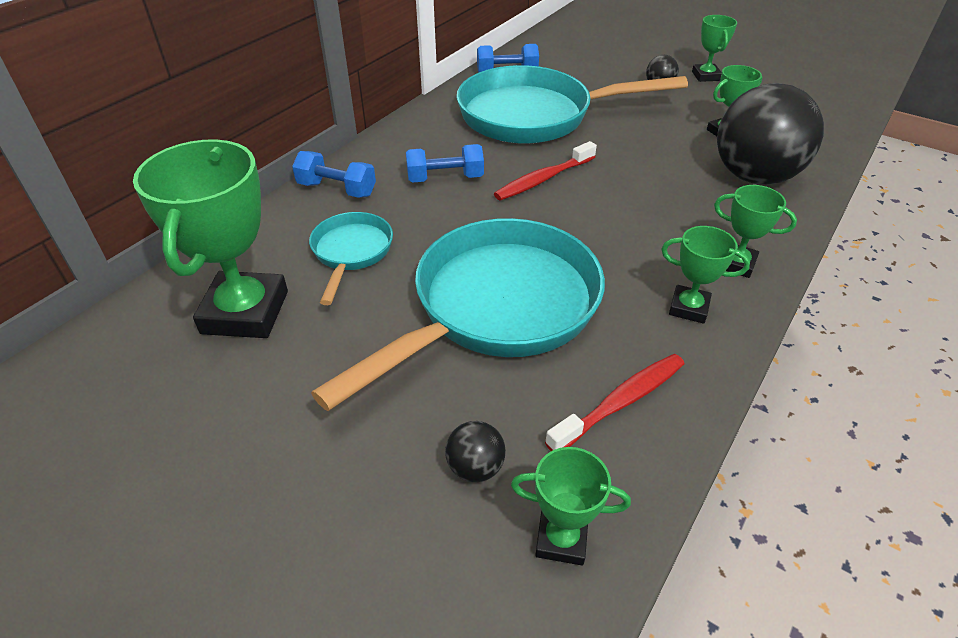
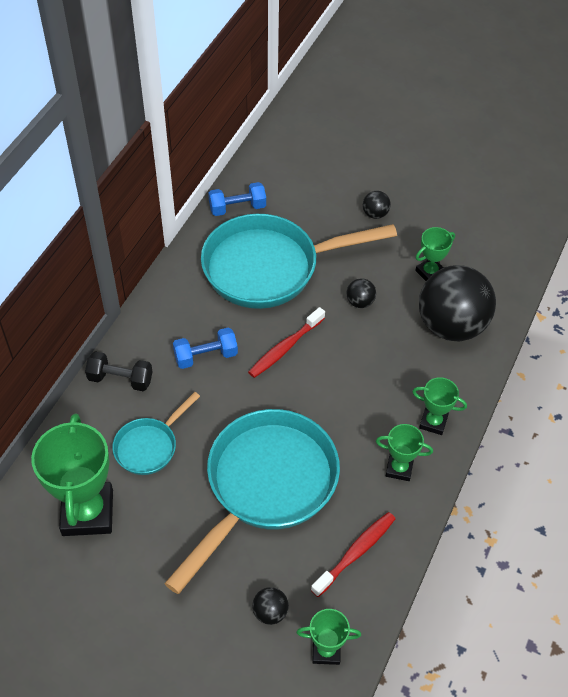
camera: 10 degrees left, 10 degrees up
(337, 189) = (120, 379): blue dumbbell -> black dumbbell
(351, 253) = (149, 446): turquoise pan -> turquoise pan turned 135 degrees counterclockwise
(639, 149) = (360, 302): none -> black ball
(706, 76) = (416, 194): green trophy -> none

